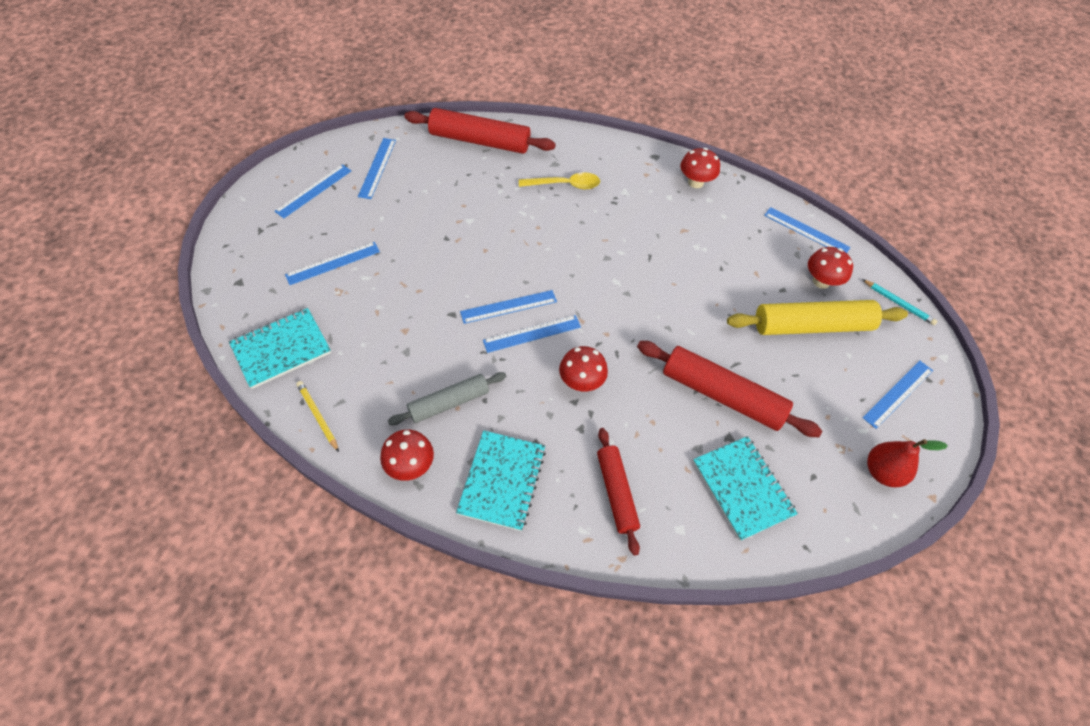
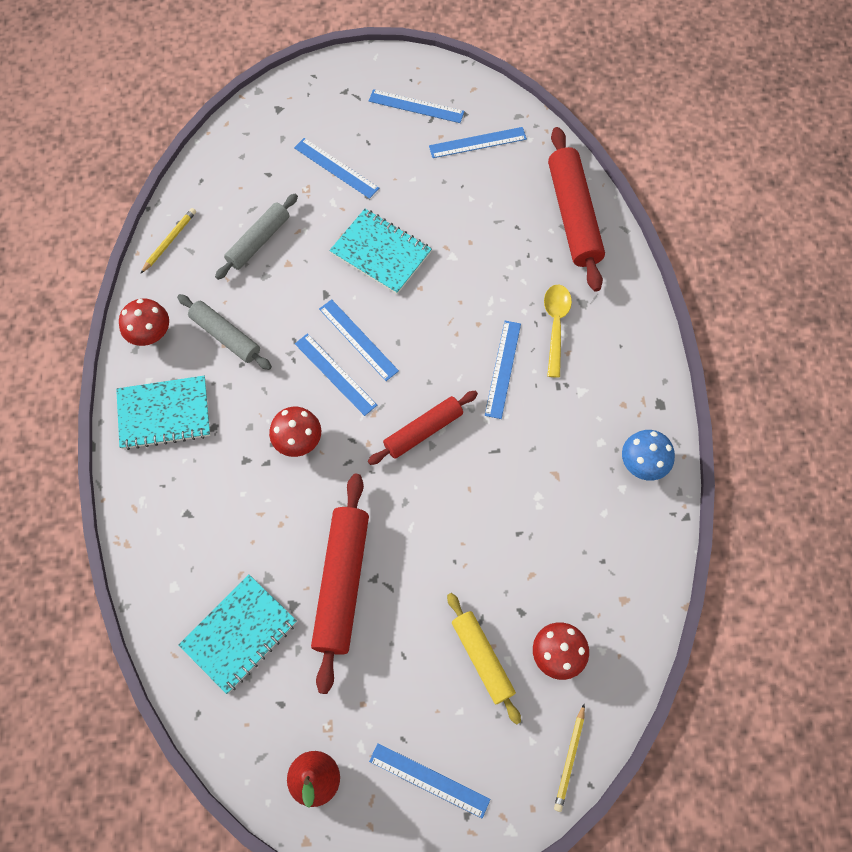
camera: 70 degrees right, 10 degrees up
(281, 349) = (223, 179): turquoise notebook -> turquoise notebook (381, 253)
(367, 344) = (258, 241): none -> grey rolling pin
(565, 185) = (555, 326): yellow spoon -> yellow spoon turned 150 degrees counterclockwise
(616, 492) = (190, 516): red rolling pin -> red rolling pin (423, 431)
(695, 182) = (642, 464): red mushroom -> blue mushroom
(806, 231) = (632, 618): blue ruler -> blue ruler (503, 369)
(812, 326) = (482, 659): yellow rolling pin -> yellow rolling pin, size x0.63
(899, 303) = (570, 759): turquoise pencil -> yellow pencil

